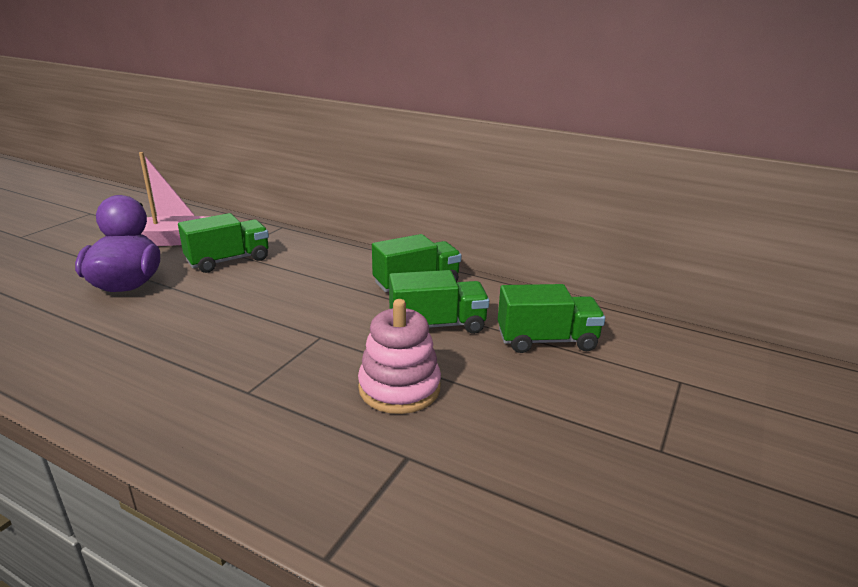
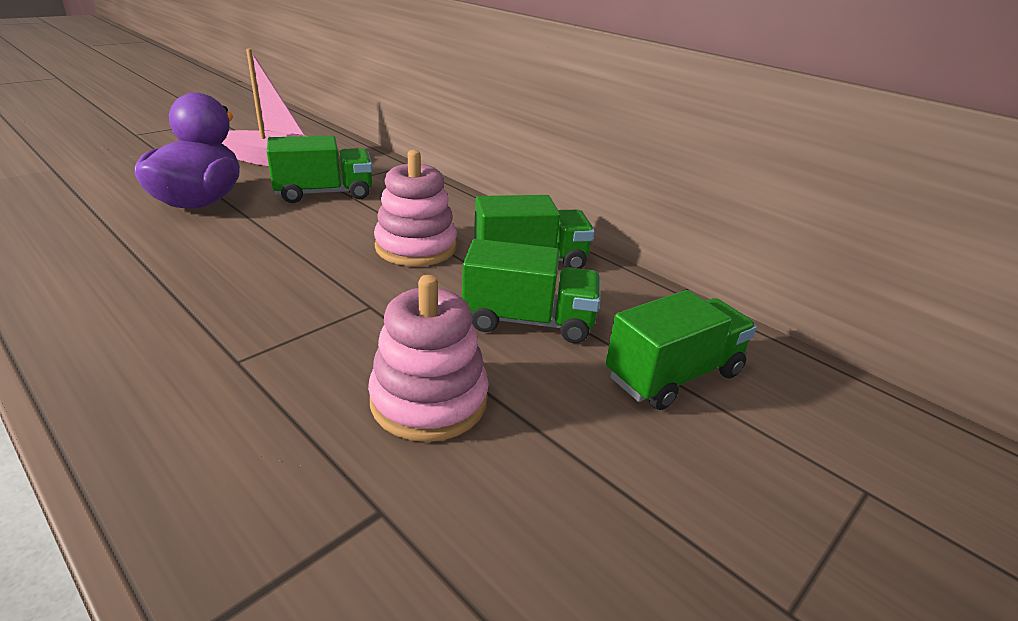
camera: 15 degrees right, 5 degrees up
(327, 289) = (416, 247): none -> pink stacking toy
(546, 340) = (673, 375): green truck -> green truck turned 45 degrees counterclockwise

